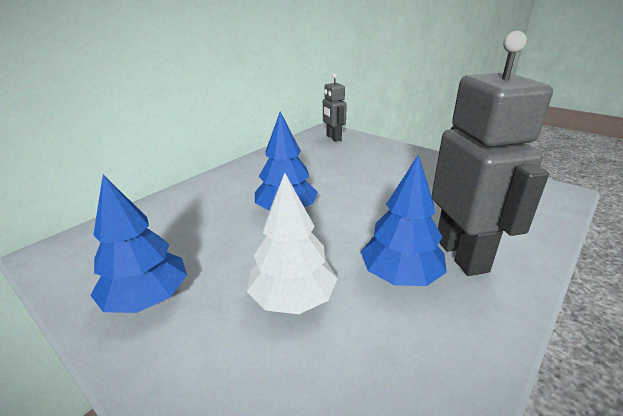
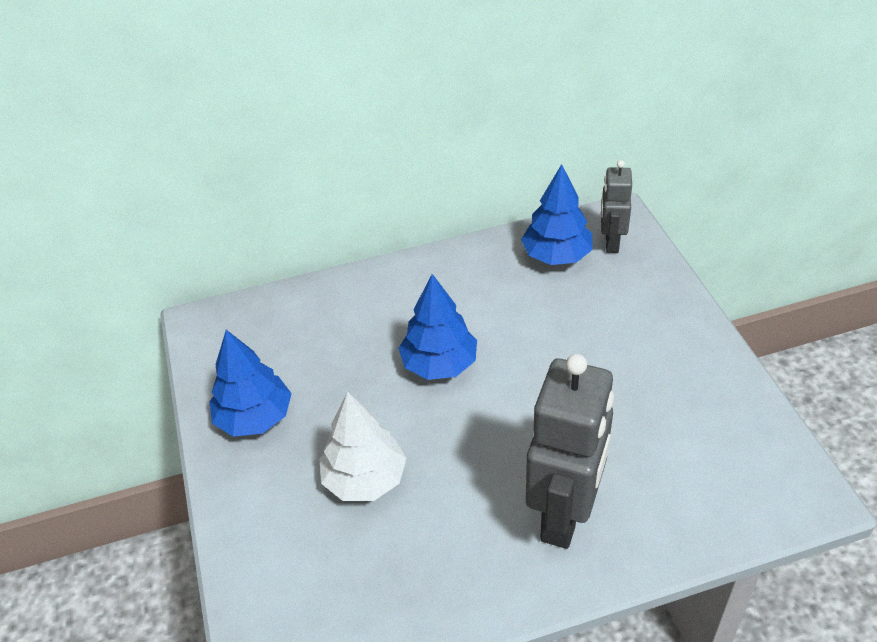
camera: 35 degrees right, 15 degrees up
(400, 275) = (478, 506): blue tree -> blue tree (556, 256)

